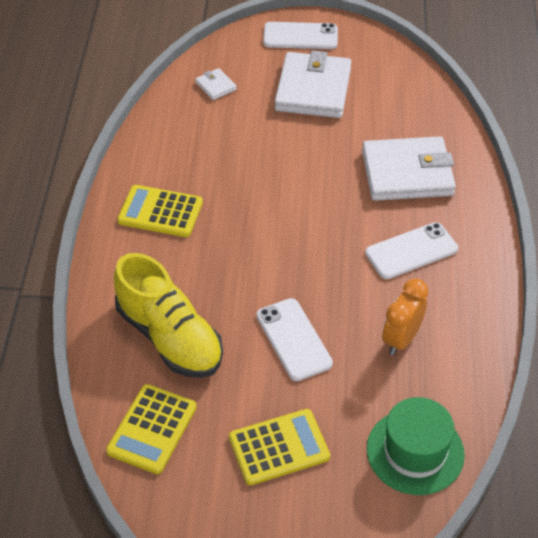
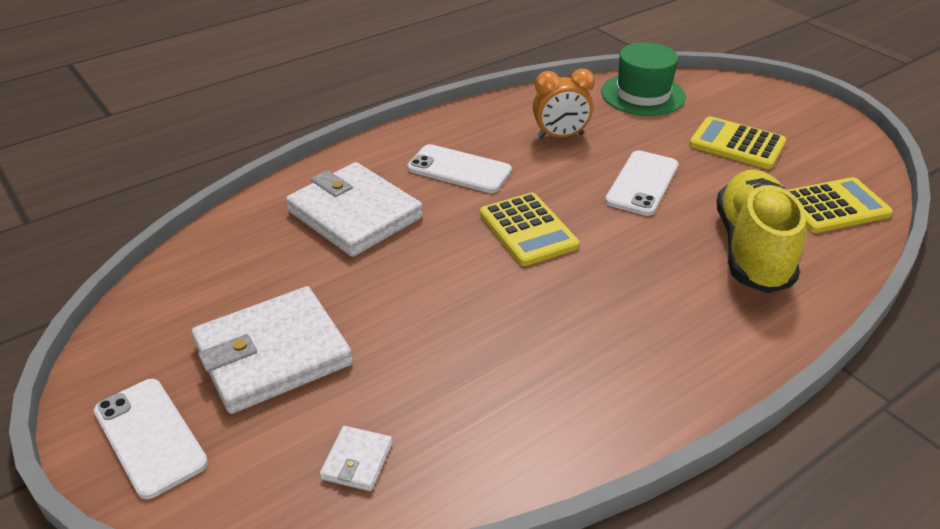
camera: 130 degrees left, 10 degrees down
(160, 212) = (635, 357): yellow calculator -> yellow calculator (528, 230)

